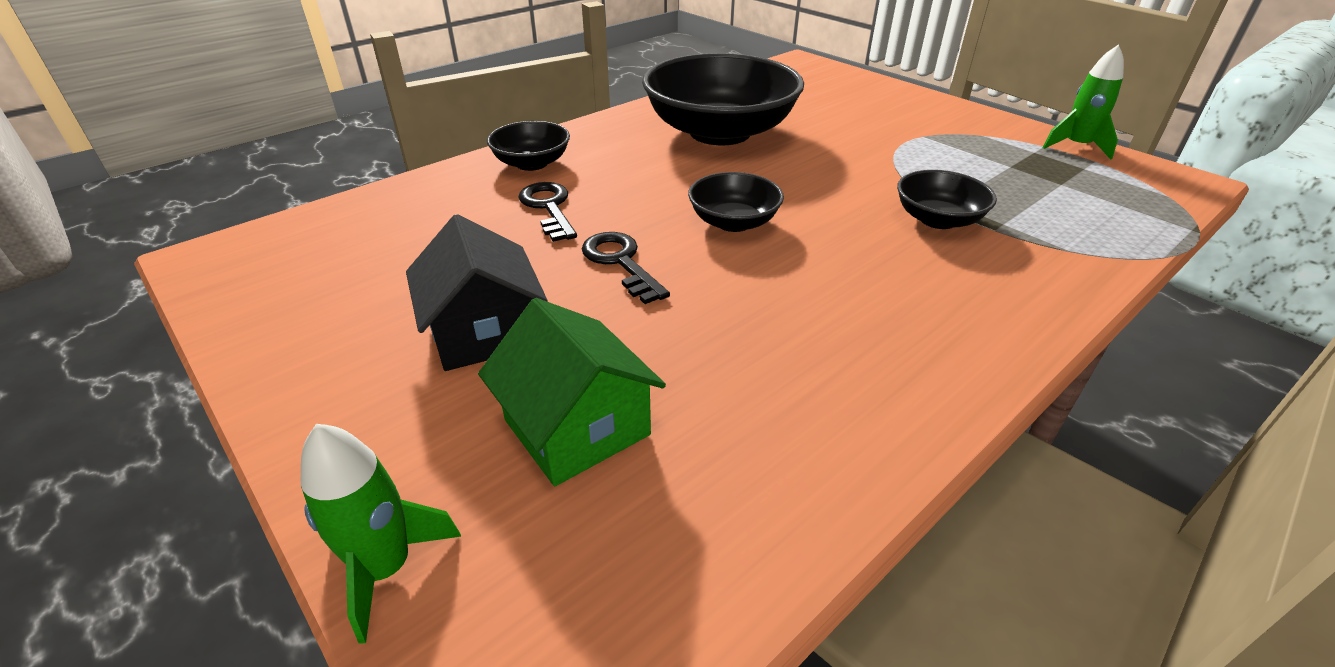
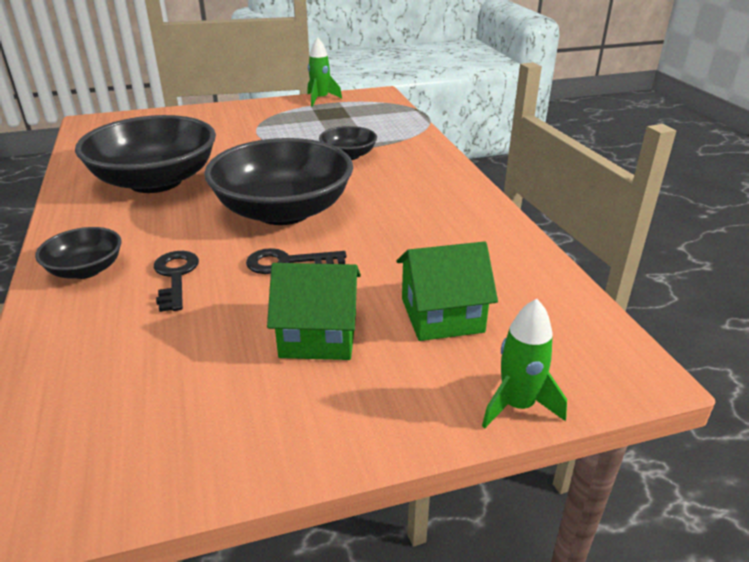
camera: 65 degrees left, 5 degrees down
(485, 332) = (318, 335): black house -> green house
(549, 208) = (175, 276): black key -> black key turned 75 degrees clockwise
(733, 222) = (283, 211): black bowl -> black bowl, size x2.08

